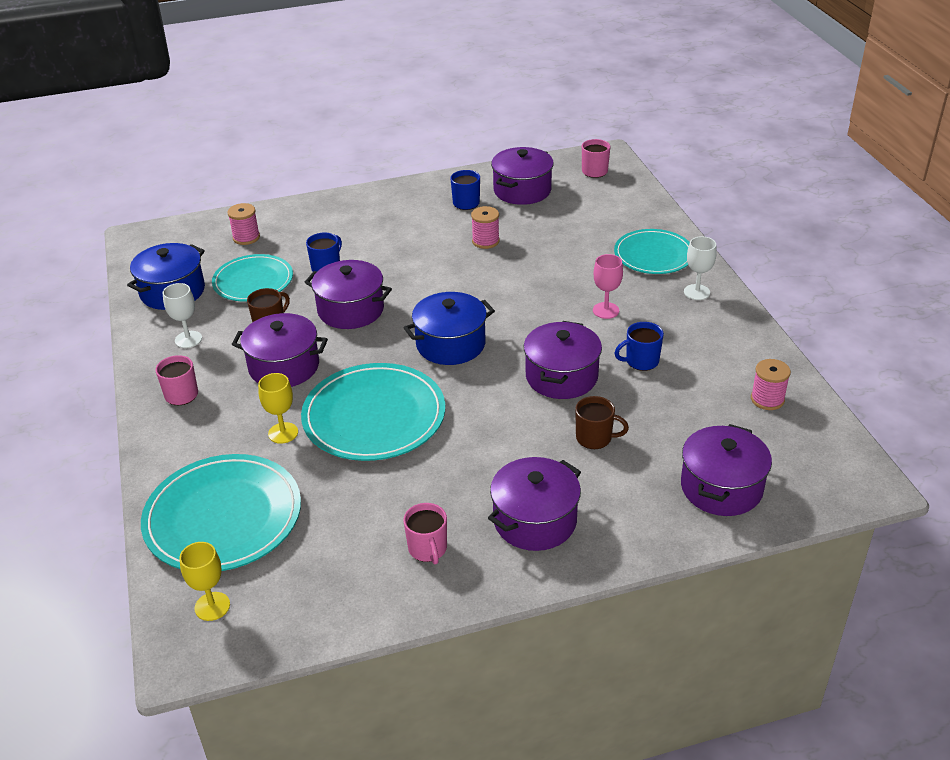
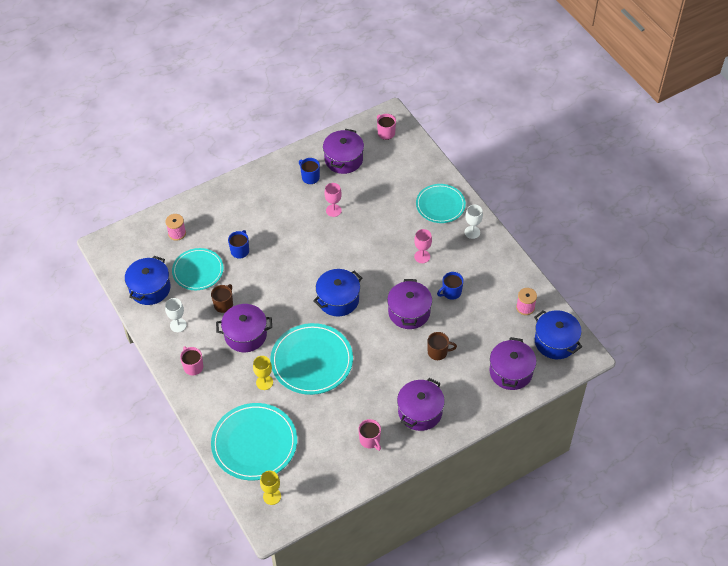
camera: 15 degrees left, 15 degrees up
(351, 310) = (269, 283): purple pot -> none
(485, 241) = (333, 210): pink spool -> pink goblet
(815, 456) = (555, 342): none -> blue pot

